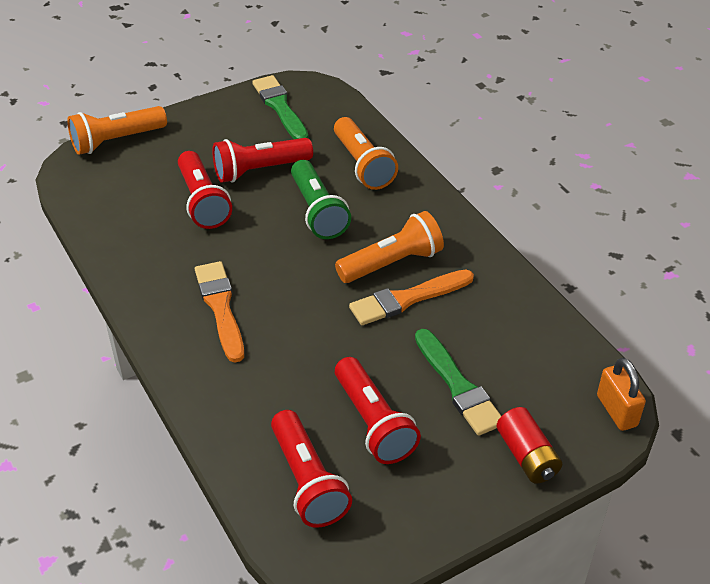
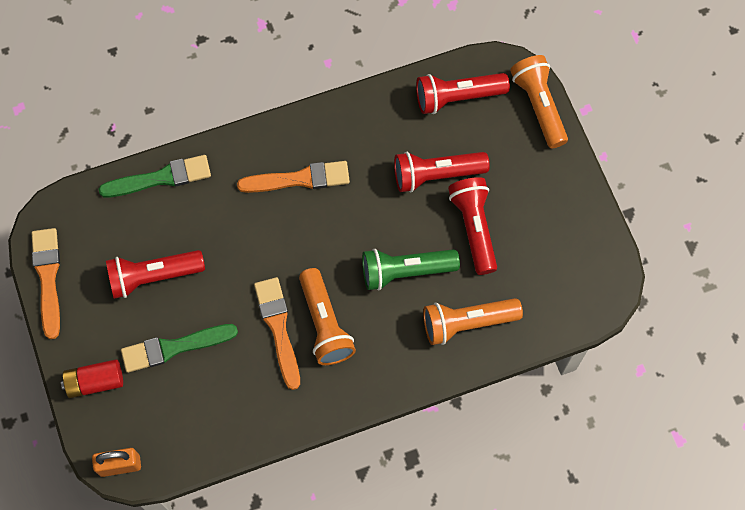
camera: 100 degrees right, 25 degrees up
(280, 107) = (573, 258): green brush -> green brush (160, 178)
(308, 481) = (113, 223): red flashlight -> red flashlight (457, 97)
(403, 540) = (48, 278): none -> orange brush

